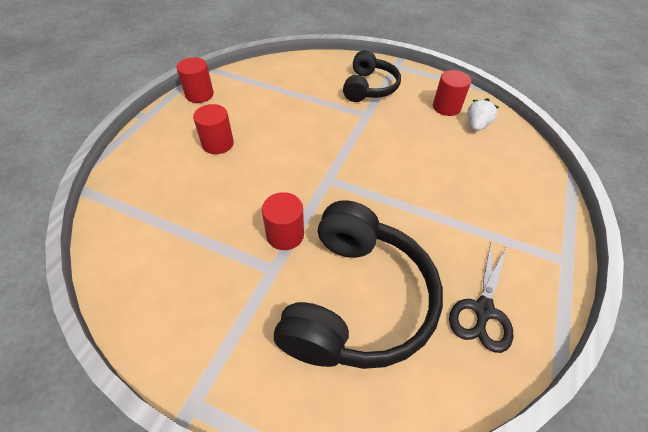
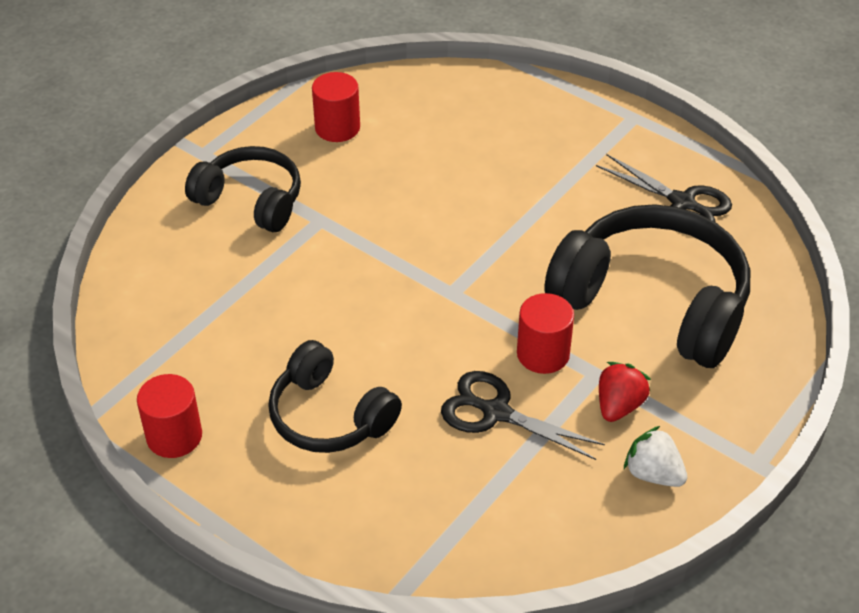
camera: 75 degrees left, 5 degrees down
(218, 144) = (329, 416): red cylinder -> black headphones
(229, 216) = (496, 412): none -> black scissors
(243, 288) = (619, 405): none -> red strawberry
(476, 125) = (390, 110): white strawberry -> white strawberry (653, 474)

